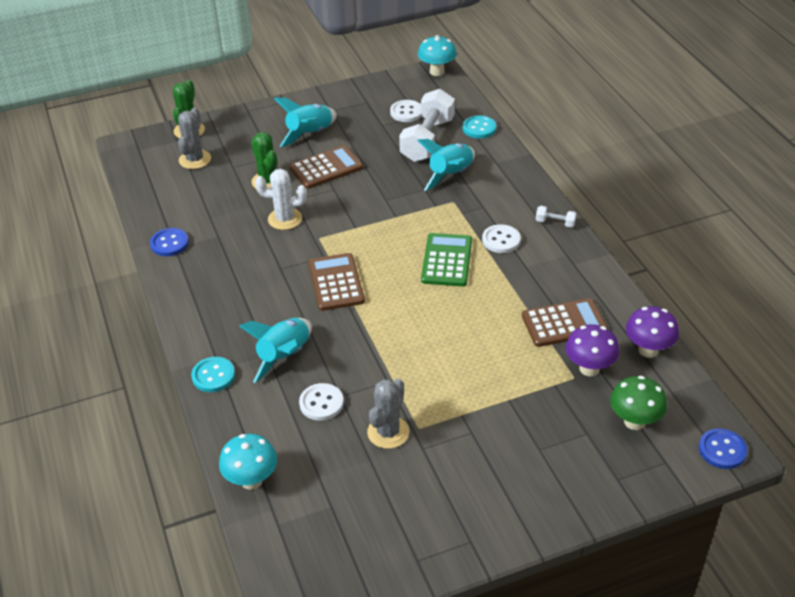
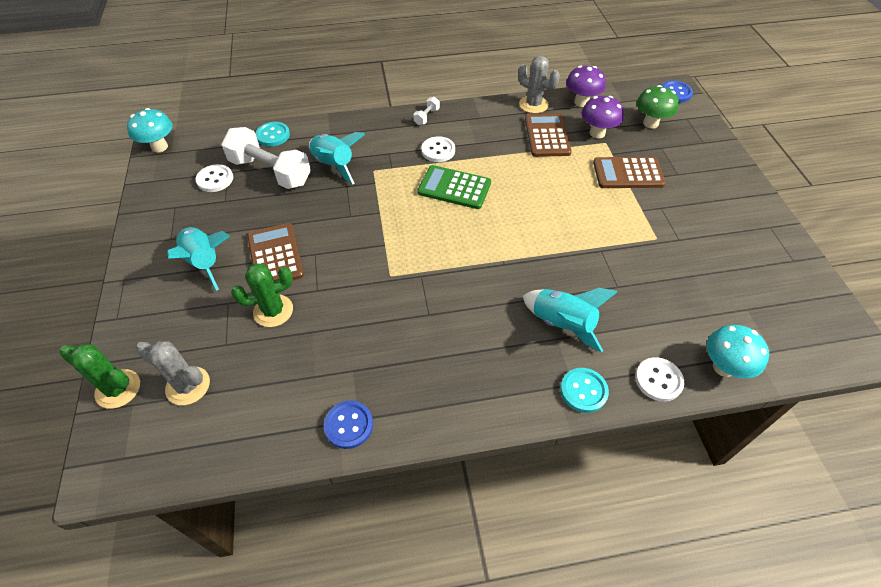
camera: 80 degrees left, 10 degrees up
(285, 219) = (348, 302): white cactus -> none
(321, 403) = (626, 301): white button -> white button (658, 380)
(336, 282) = (463, 270): brown calculator -> brown calculator (628, 173)
(388, 432) = (662, 258): grey cactus -> grey cactus (533, 104)

